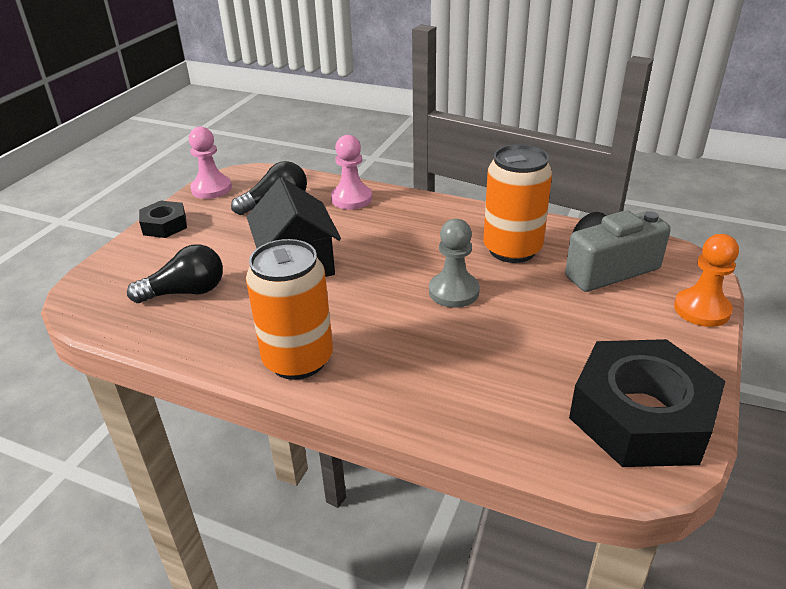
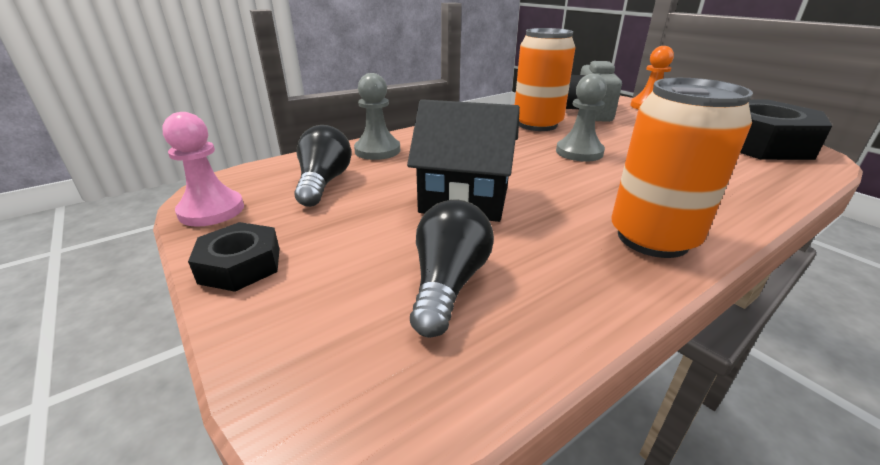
camera: 60 degrees left, 5 degrees down
(351, 199) = (377, 151): pink pawn -> grey pawn

